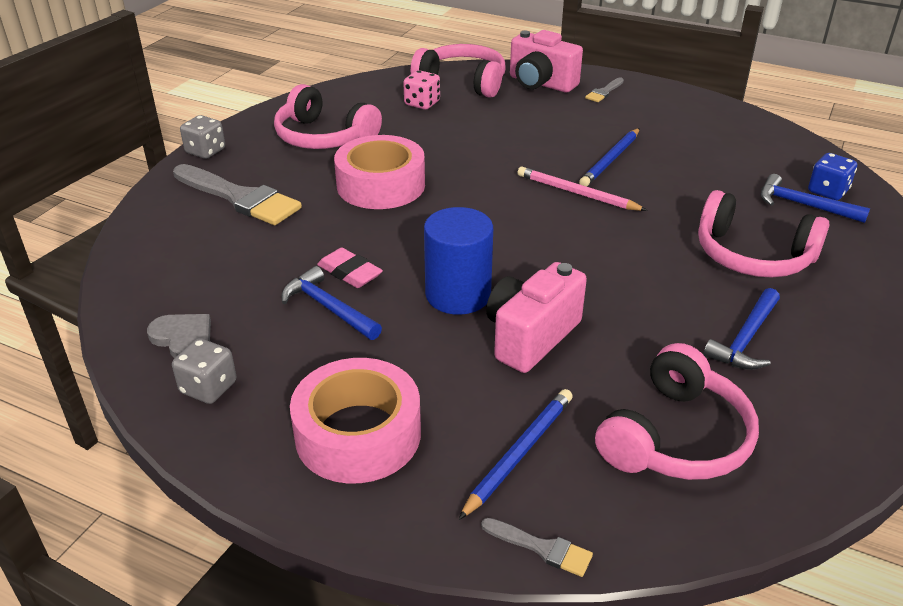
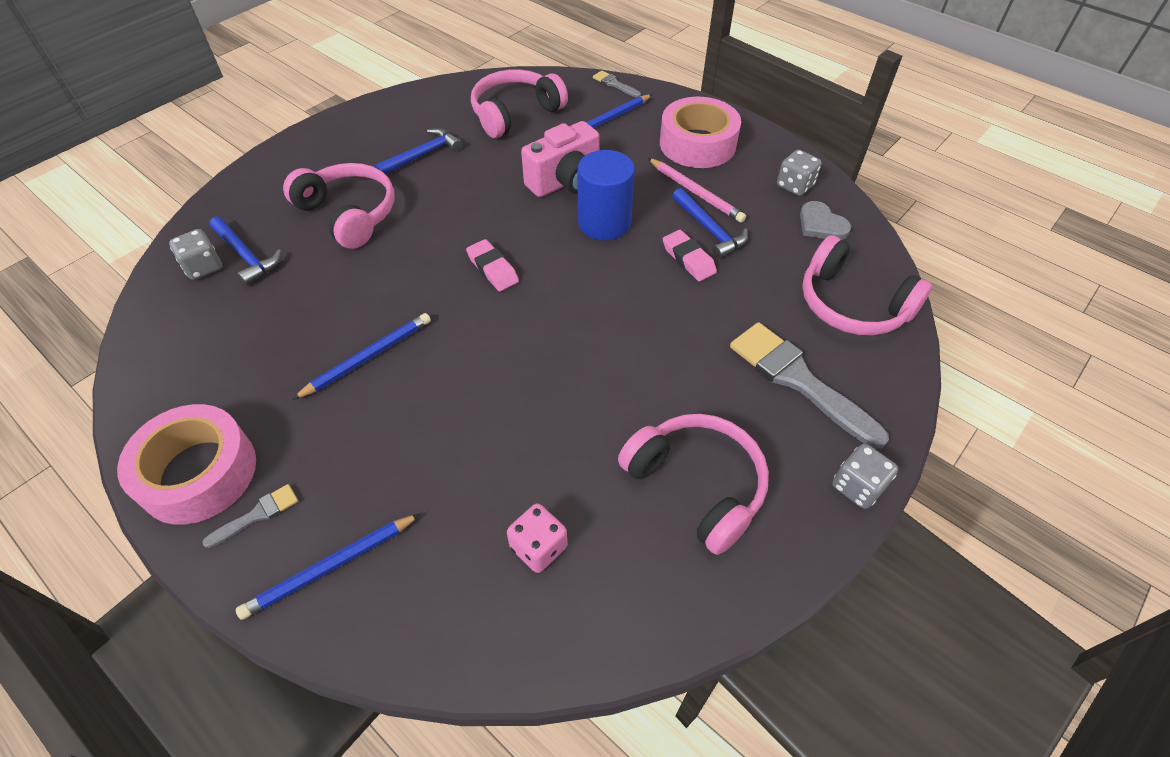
camera: 165 degrees left, 15 degrees up
(381, 185) = (639, 369): pink tape -> pink tape (198, 473)
(463, 82) = (449, 606): pink headphones -> pink headphones (852, 304)
(541, 83) = (330, 567): pink camera -> blue pencil
(554, 232) = (493, 269): none -> pink eraser
(577, 193) = (439, 313): pink pencil -> pink pencil (695, 192)
(827, 191) = (203, 267): blue dice -> grey dice

